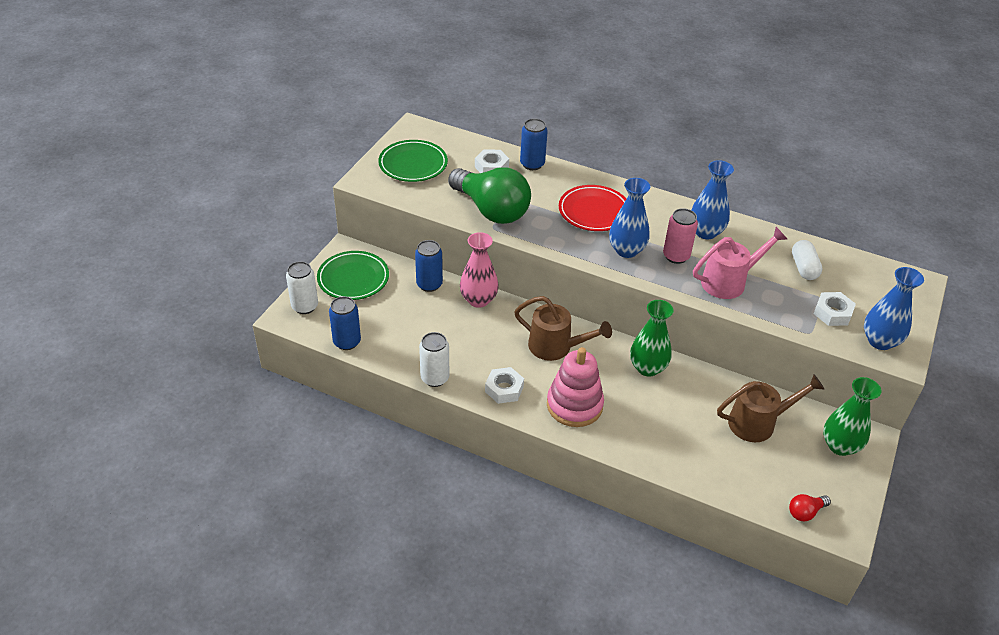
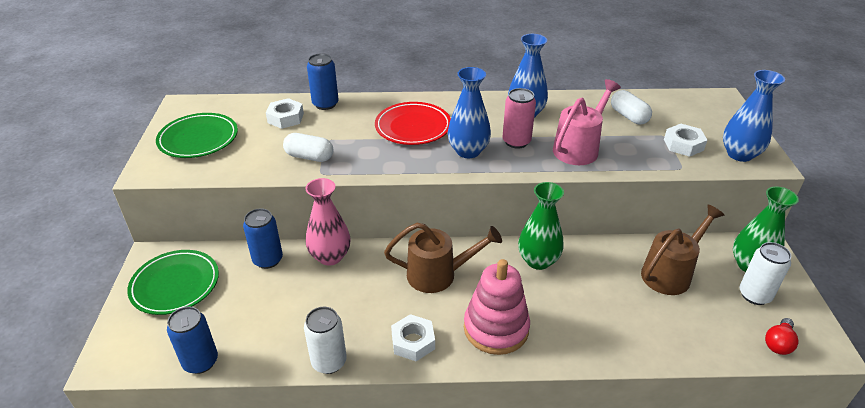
camera: 25 degrees left, 5 degrees down
(305, 306) = (127, 339): white can -> white can (754, 295)
(491, 210) = (309, 157): green light bulb -> white capsule

